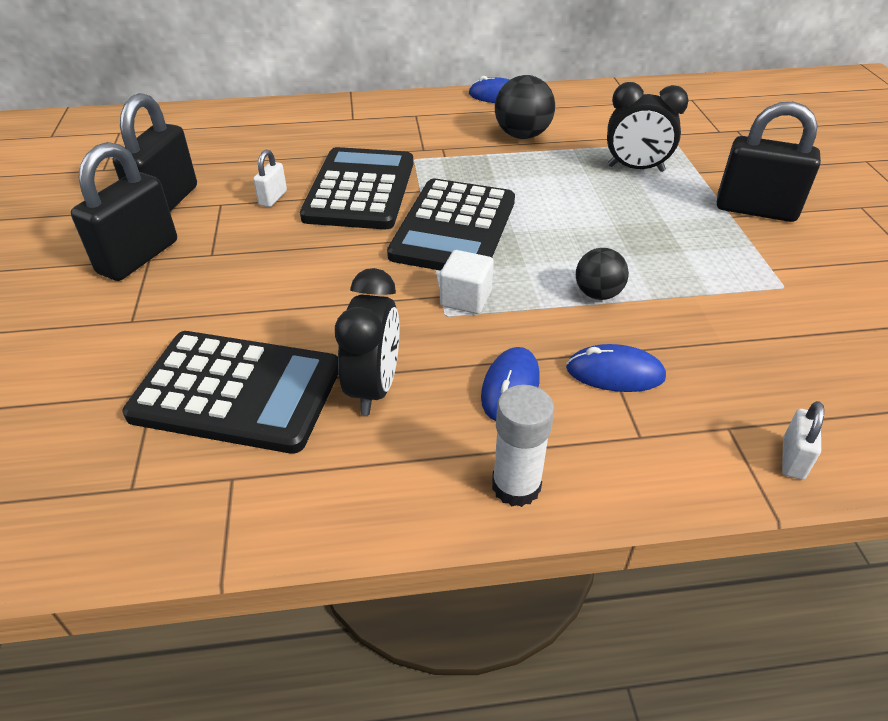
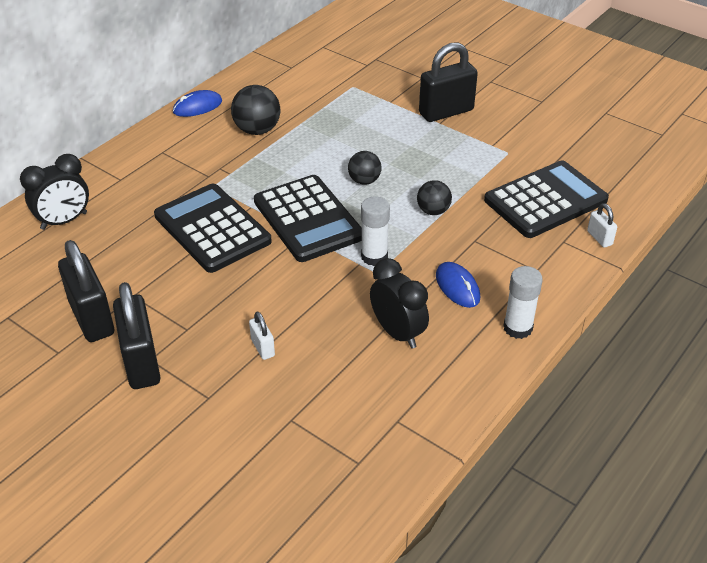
camera: 45 degrees left, 0 degrees up
(237, 392) = (334, 385): black calculator -> black calculator (545, 200)
(273, 198) = (163, 269): white padlock -> white padlock (263, 348)
(466, 298) = (374, 256): white cube -> white glue stick
(563, 226) = (364, 181): none -> black ball
(615, 373) = (491, 247): blue mouse -> none
(635, 168) = (354, 118): black clock -> black clock (64, 221)

